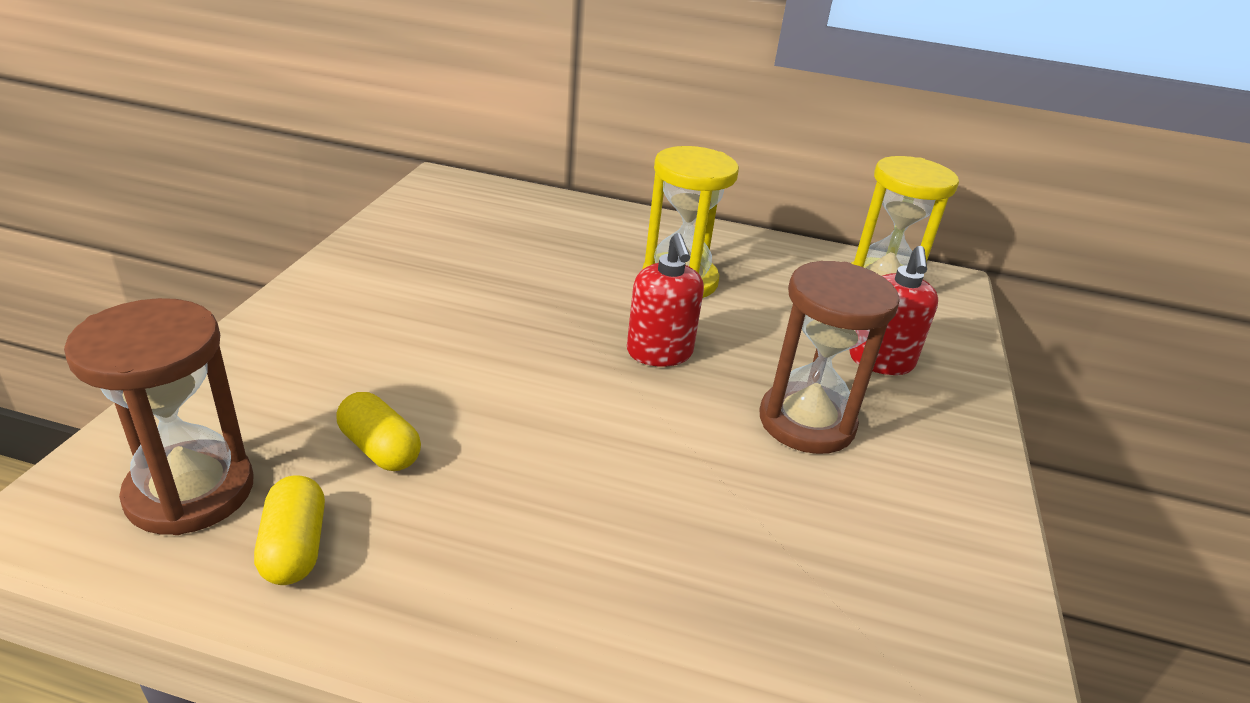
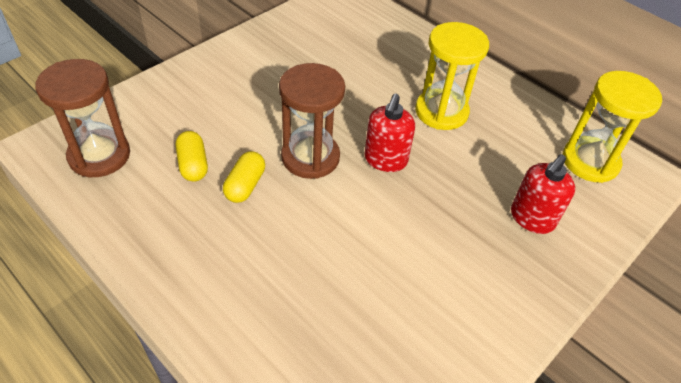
camera: 30 degrees right, 15 degrees up
(295, 547) = (124, 203): yellow capsule -> yellow capsule (245, 185)
(806, 422) = (440, 240): brown hourglass -> brown hourglass (310, 157)

